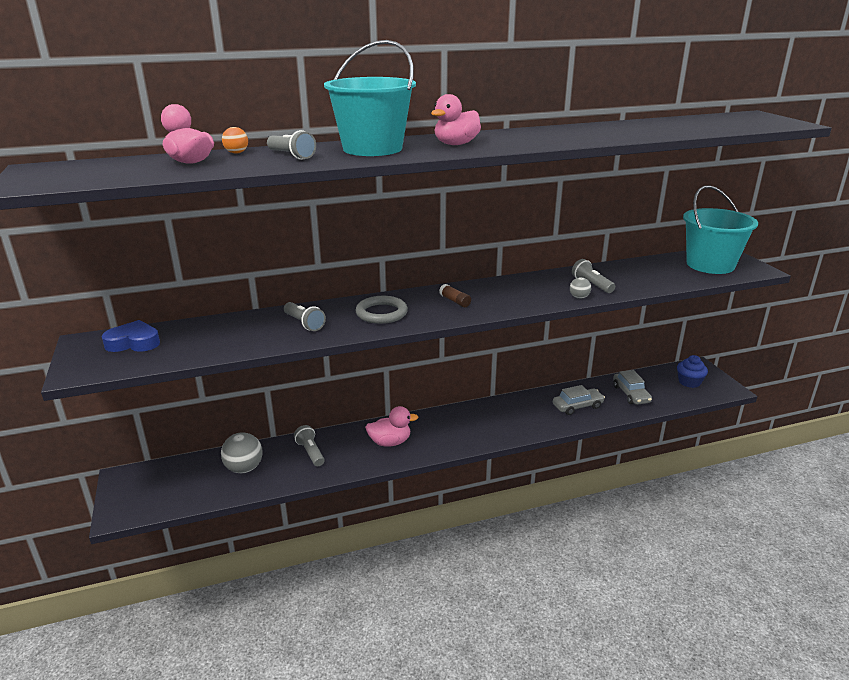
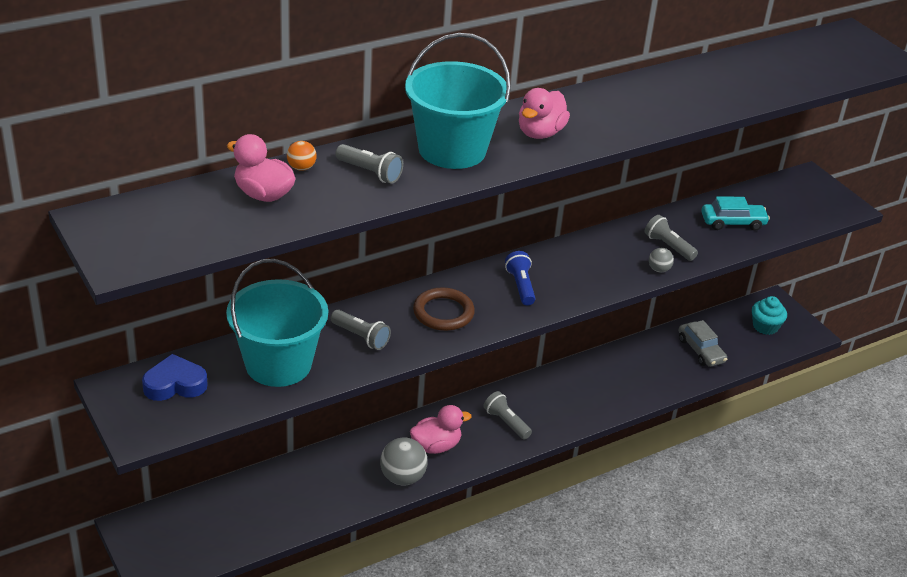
camera: 15 degrees left, 10 degrees up
(244, 468) = (275, 499): grey ball -> grey ball (402, 477)
(310, 452) = (346, 469): grey flashlight -> grey flashlight (506, 422)
(381, 313) = (443, 313): grey ring -> brown ring
(455, 301) = (520, 286): brown glue stick -> blue flashlight
(577, 406) = (642, 374): grey car -> none
(652, 274) = (733, 222): none -> turquoise car
(689, 382) = (765, 326): blue cupcake -> turquoise cupcake
(710, 265) = (795, 201): turquoise bucket -> turquoise bucket (278, 364)

